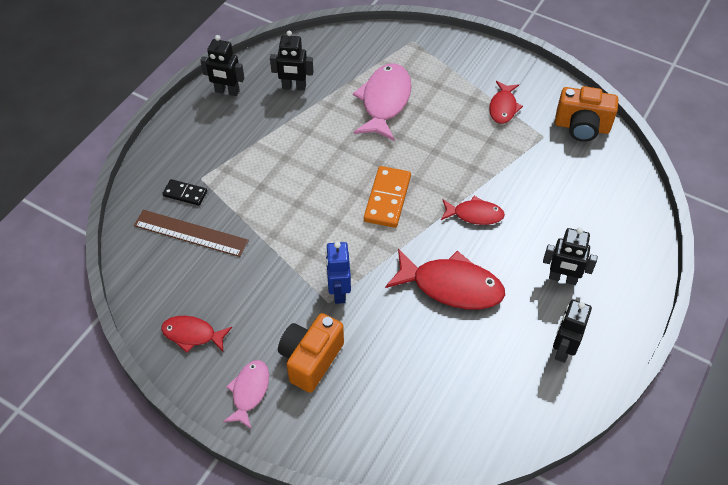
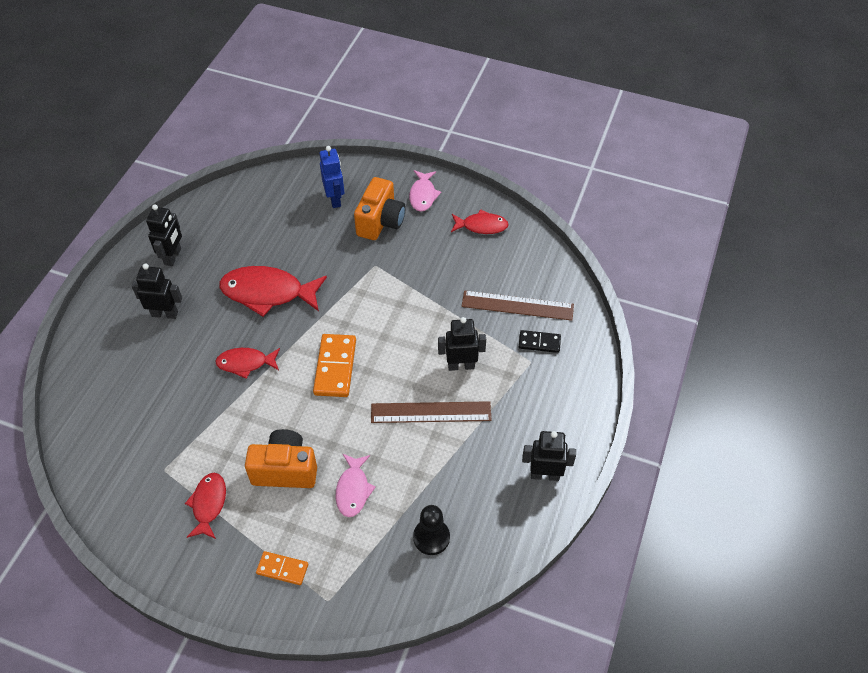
camera: 170 degrees right, 0 degrees up
(294, 87) = (467, 494): black robot -> black robot (461, 365)
(306, 148) = (431, 412): none -> brown ruler
(329, 65) = (431, 537): none -> black pawn
(338, 292) = (368, 274): blue robot -> blue robot (335, 199)
(384, 102) = (353, 490): pink fish -> pink fish, size x0.58
(444, 61) = (282, 569): none -> orange domino
(582, 127) = (116, 490): orange camera -> orange camera (285, 469)

